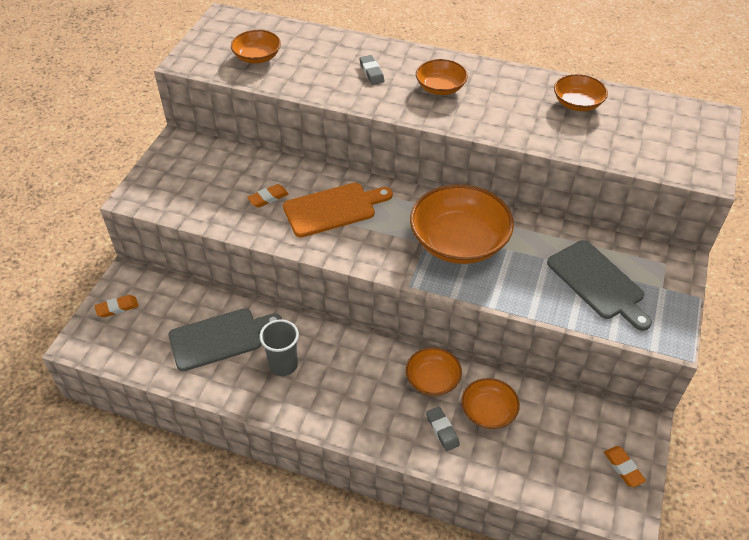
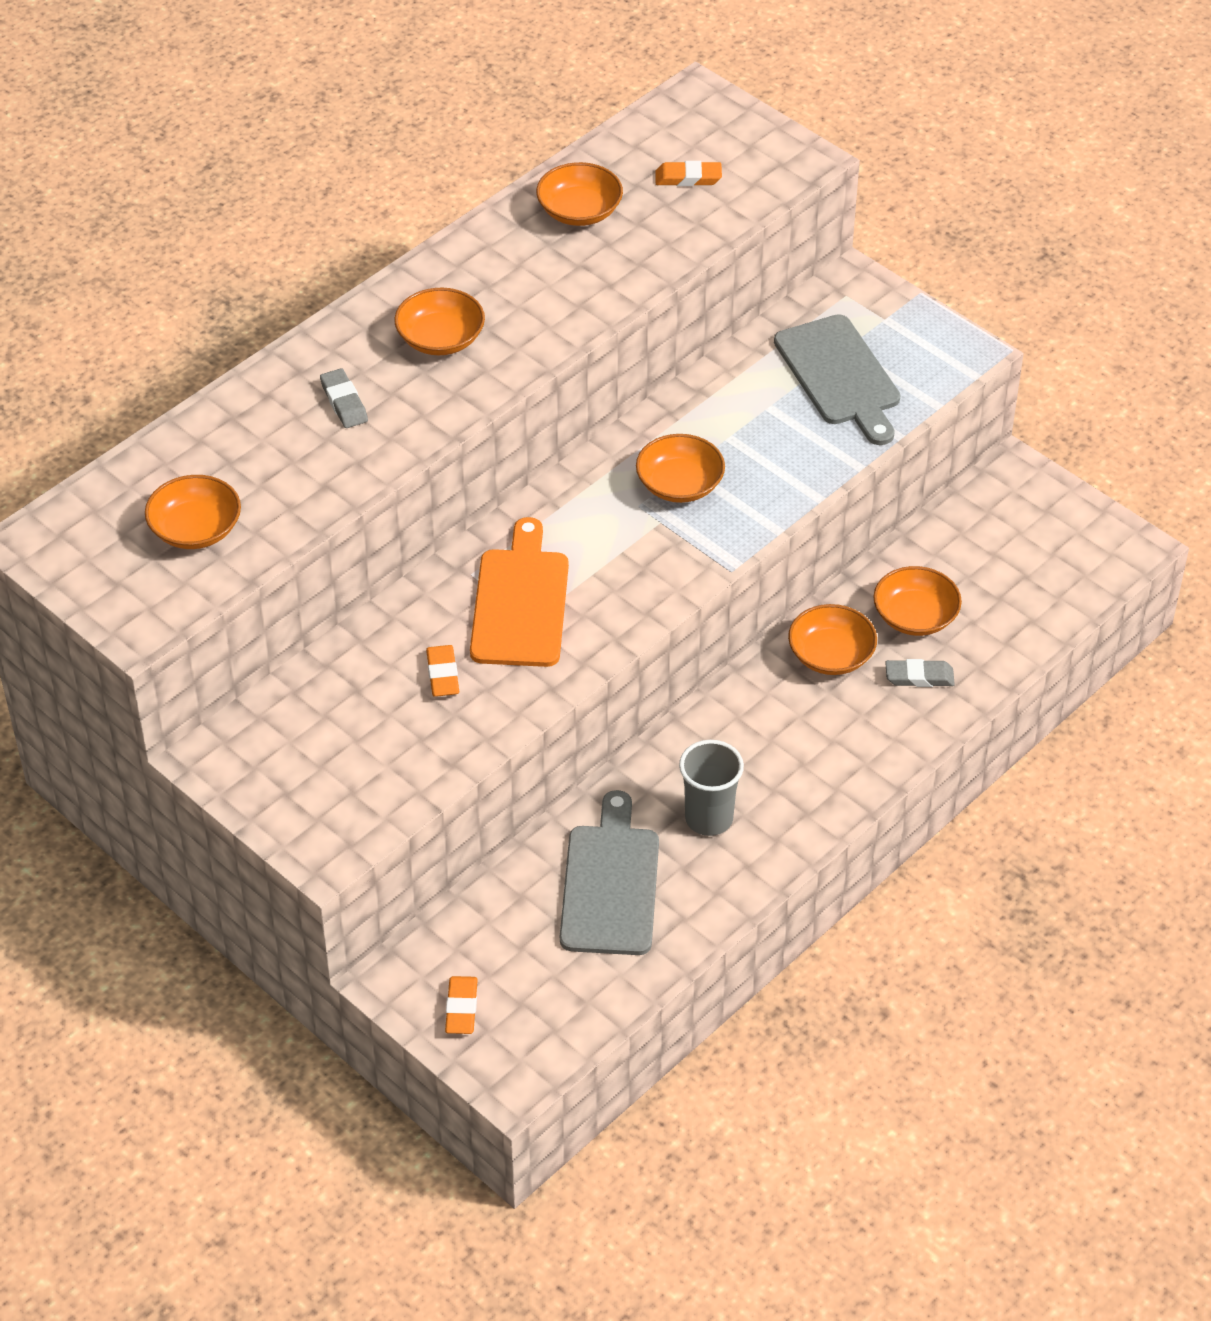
camera: 65 degrees left, 0 degrees up
(371, 72) = (344, 402): grey eraser -> grey eraser turned 60 degrees clockwise
(459, 241) = (679, 484): orange bowl -> orange bowl, size x0.54
(598, 282) = (840, 375): grey cutting board -> grey cutting board turned 75 degrees clockwise
(623, 468) = (1066, 521): orange eraser -> orange eraser (688, 178)

